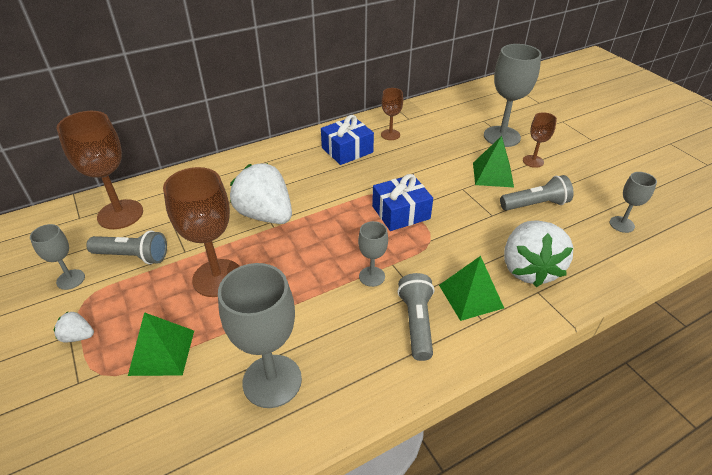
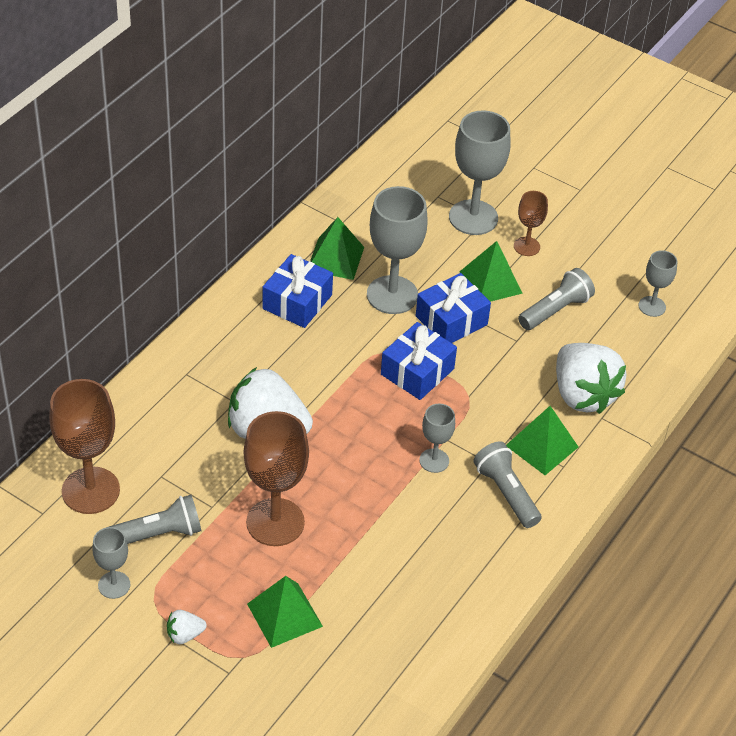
camera: 30 degrees left, 5 degrees up
(272, 381) = (409, 598): grey goblet -> grey goblet (392, 295)
(390, 135) = (335, 258): brown goblet -> green pyramid
(448, 189) = (451, 320): none -> blue gift

